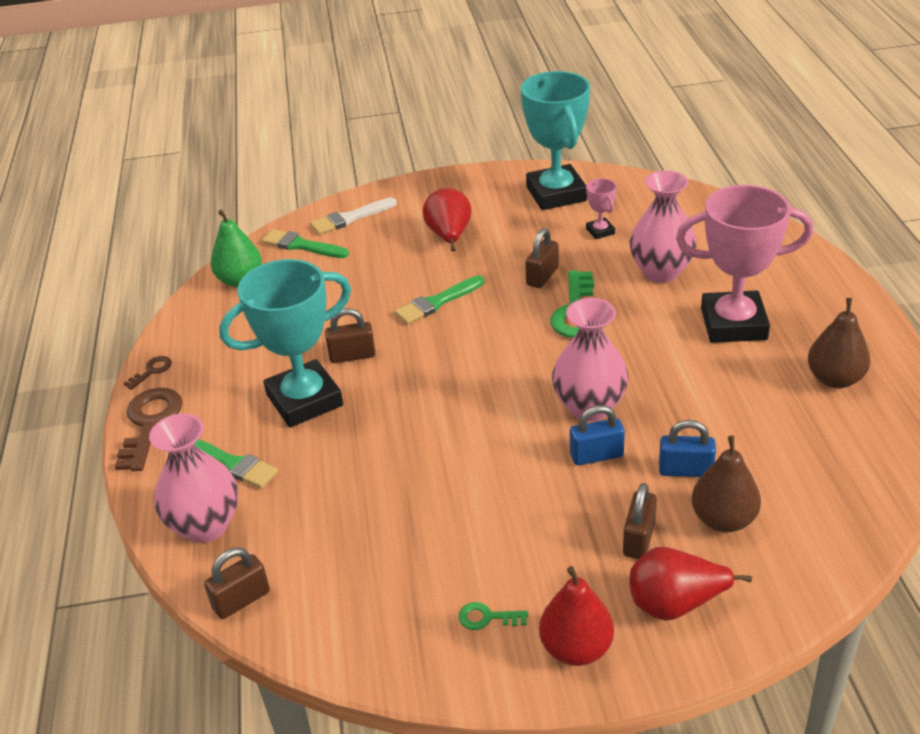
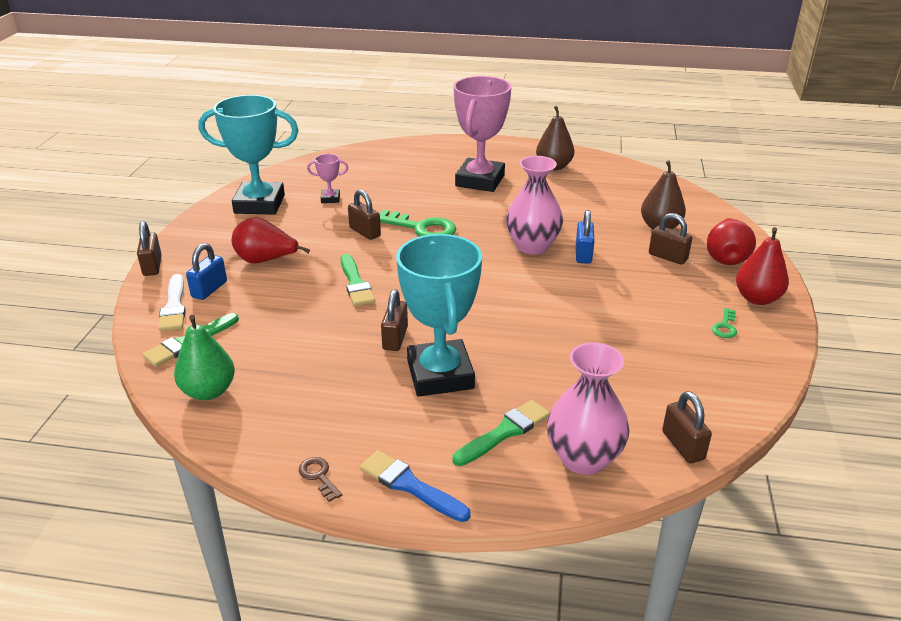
camera: 75 degrees left, 5 degrees down
(150, 423) = (410, 485): brown key -> blue brush
(407, 183) = (152, 266): none -> brown padlock
(661, 272) = (402, 189): pink vase -> none
(685, 470) = (612, 228): blue padlock -> blue padlock (209, 289)

